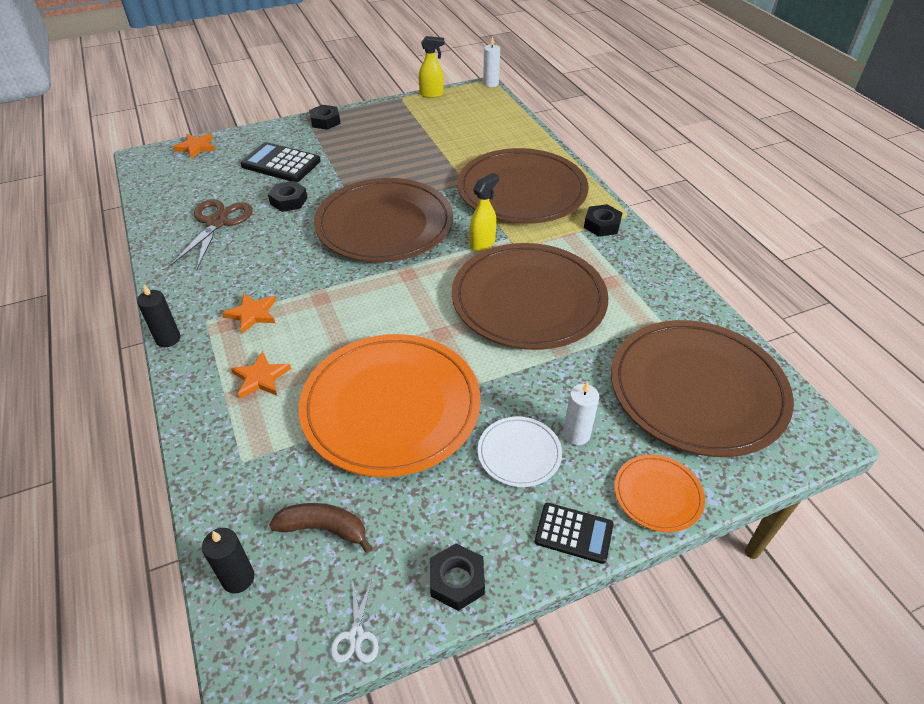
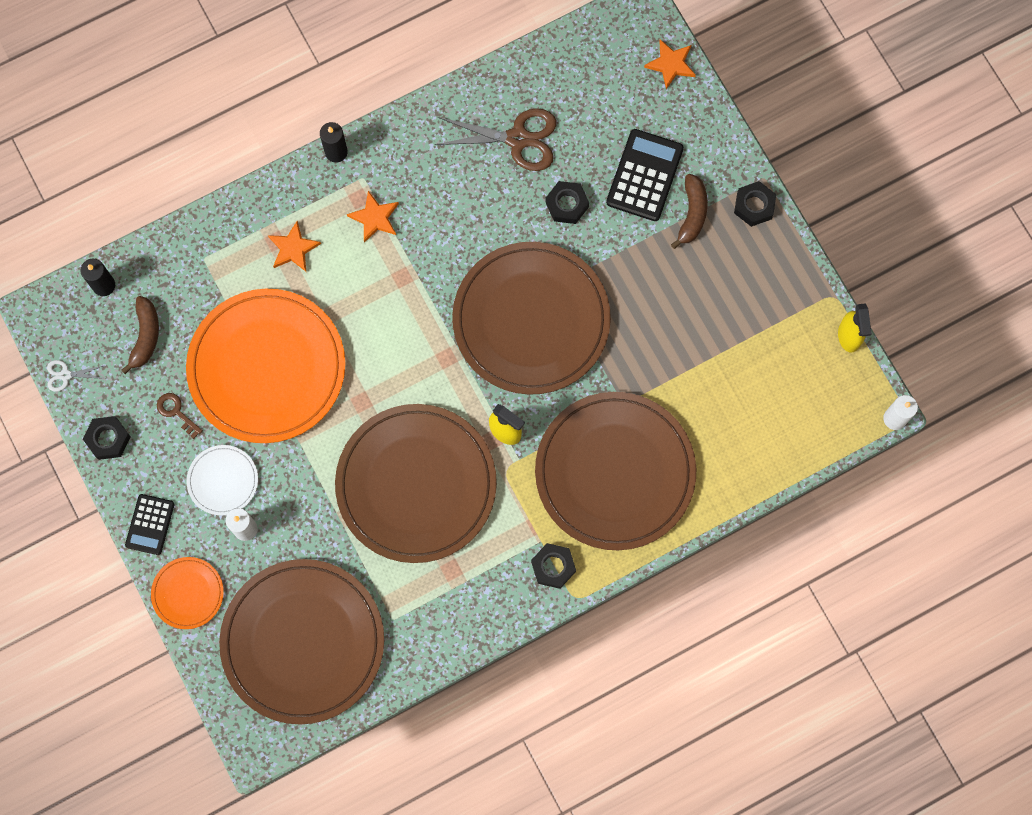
camera: 85 degrees right, 30 degrees up
(321, 145) = (692, 214): none -> brown banana
(430, 498) = (176, 412): none -> brown key

